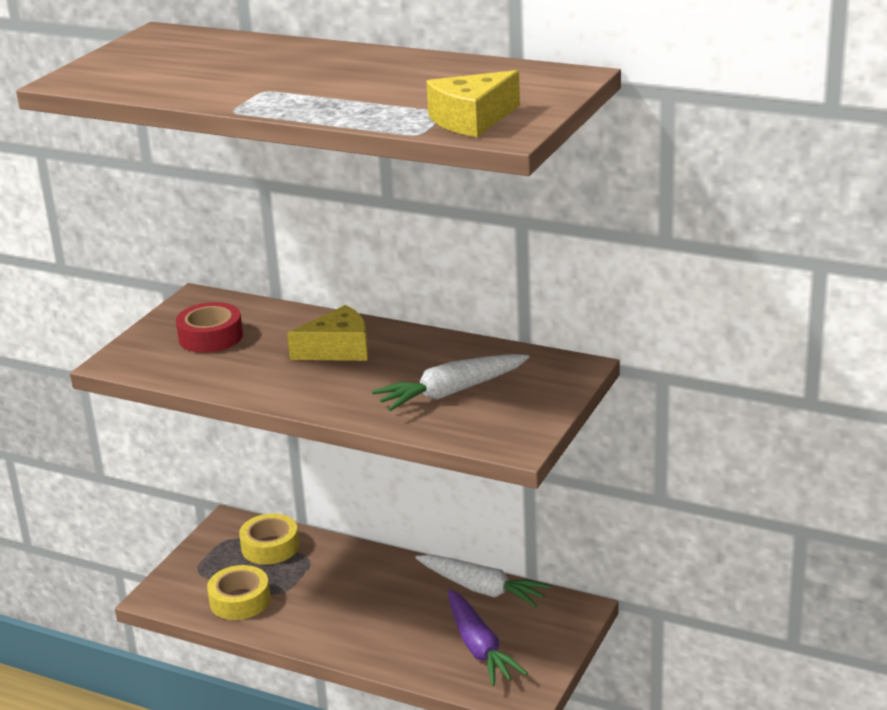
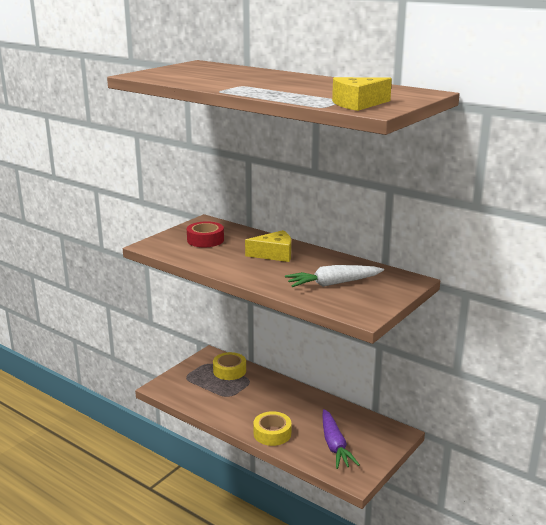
camera: 10 degrees right, 5 degrees down
(240, 600) = (204, 397): yellow tape -> yellow tape (272, 433)
(482, 589) = (344, 412): white carrot -> none

